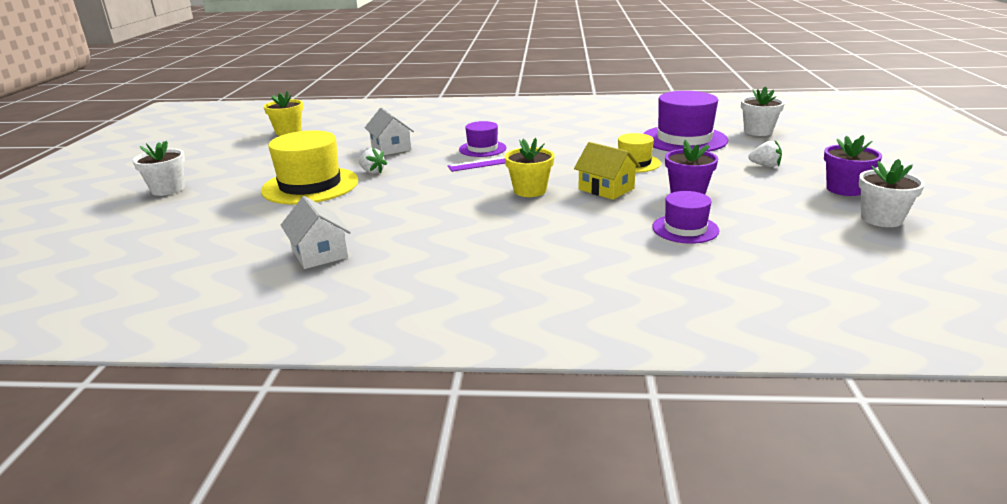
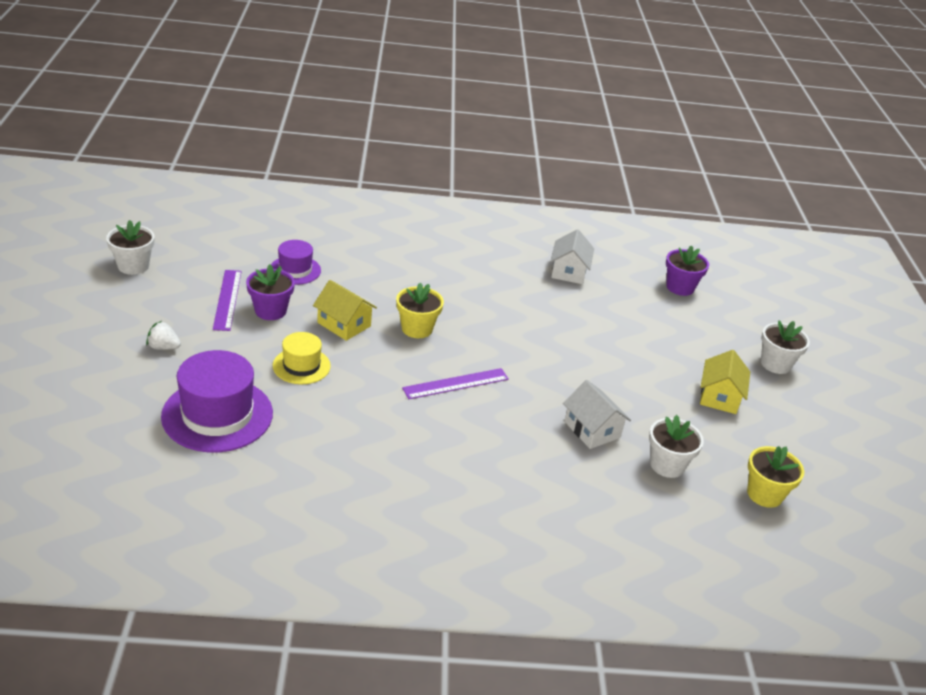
camera: 170 degrees right, 10 degrees up
(259, 168) = (719, 397): none -> yellow house
(310, 185) = (636, 357): yellow hat -> none
(319, 253) = (569, 271): white house -> white house turned 45 degrees clockwise
(372, 172) = (586, 376): white strawberry -> none
(482, 149) = (476, 416): purple hat -> none
(740, 198) = (227, 299): none -> purple ruler
(758, 131) = (107, 426): white flower pot -> white flower pot (667, 465)
(844, 189) = (122, 303): purple flower pot -> purple flower pot (680, 287)

